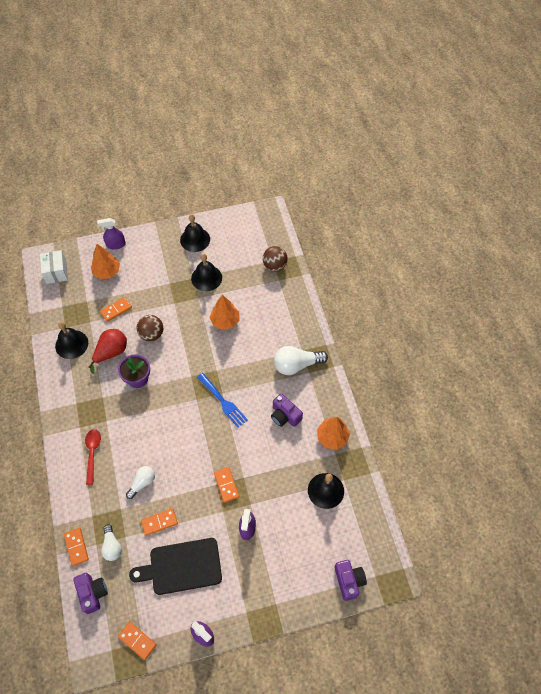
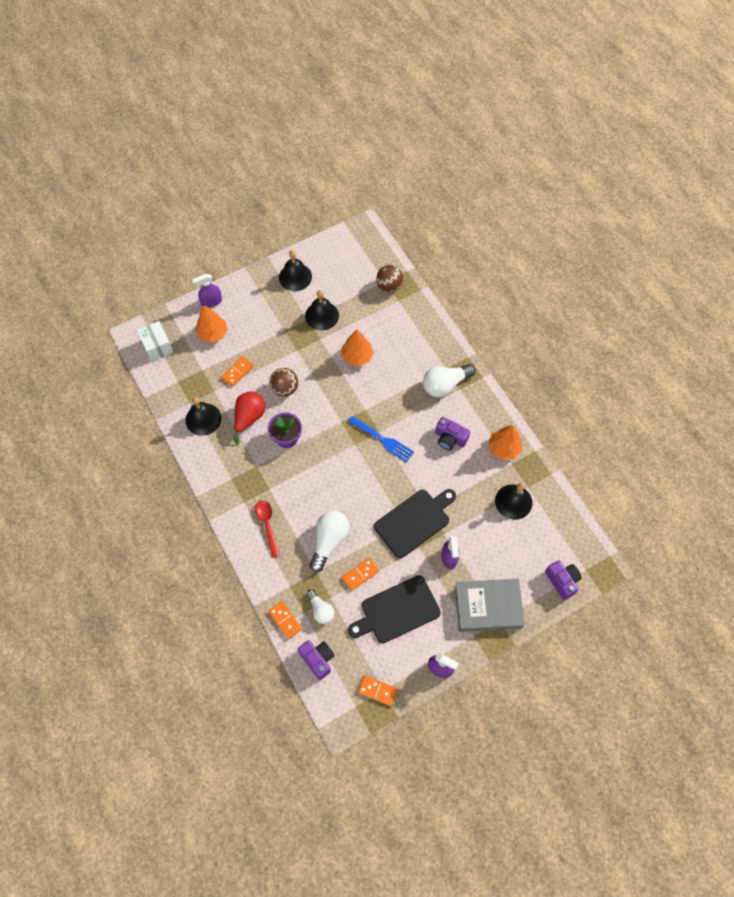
camera: 15 degrees left, 5 degrees up
(142, 483) = (329, 541): white light bulb -> white light bulb, size x1.65
(226, 485) = (414, 521): orange domino -> black cutting board
(268, 587) = (488, 607): none -> grey book

